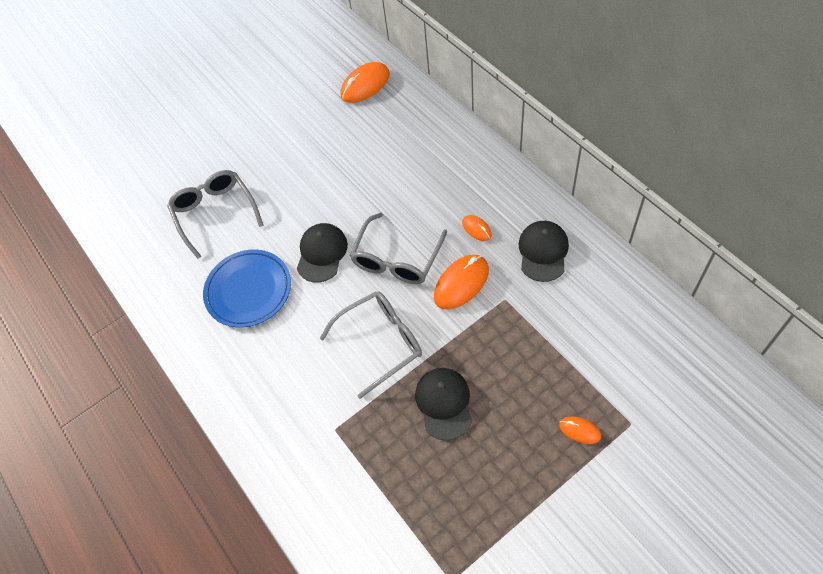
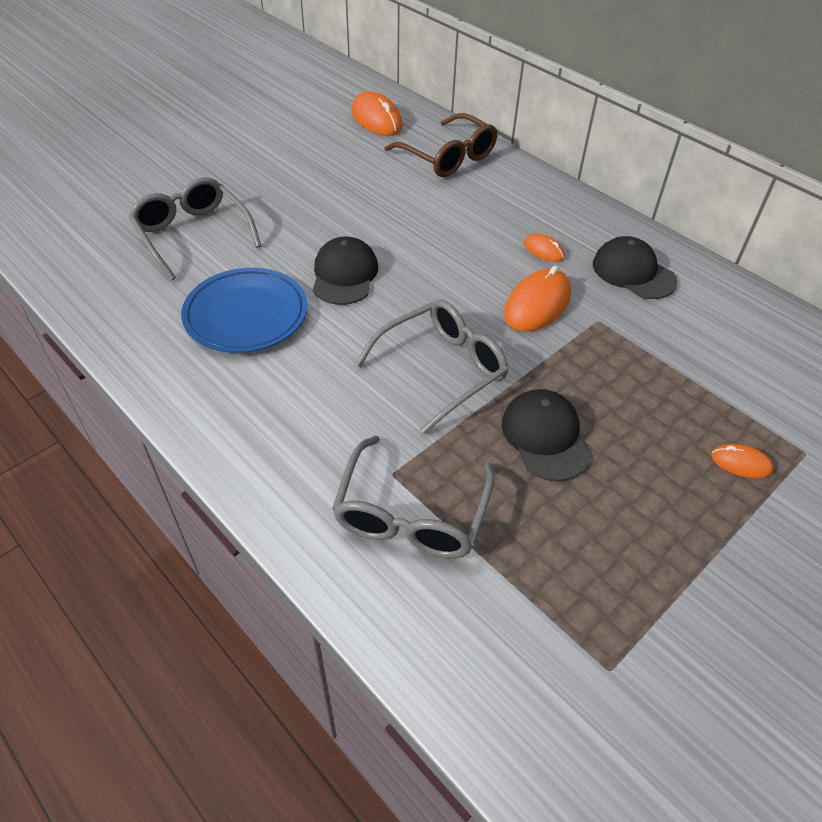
camera: 15 degrees left, 10 degrees down
(365, 85) = (376, 119): orange mouse -> orange mouse turned 75 degrees counterclockwise
(397, 259) = (447, 280): grey glasses -> grey glasses (411, 514)
(417, 128) = (448, 157): none -> brown glasses
(543, 252) = (633, 272): black cap -> black cap turned 45 degrees counterclockwise

